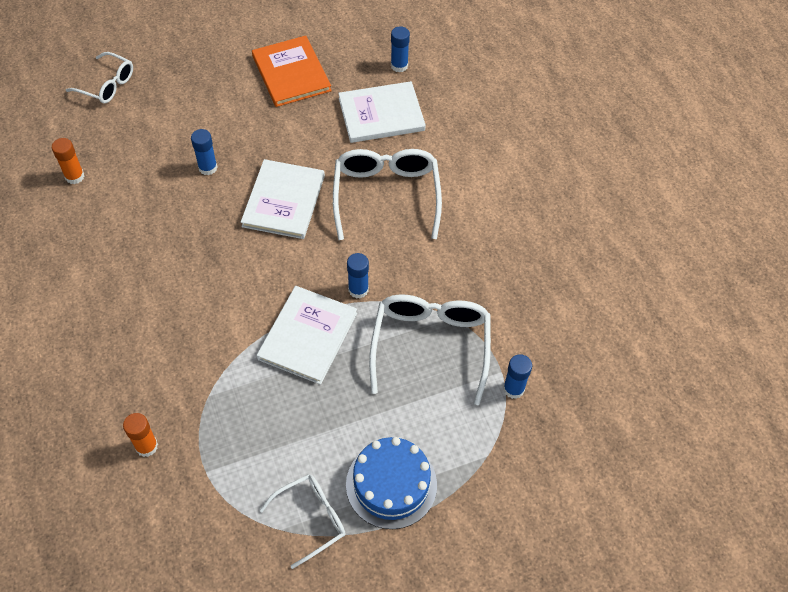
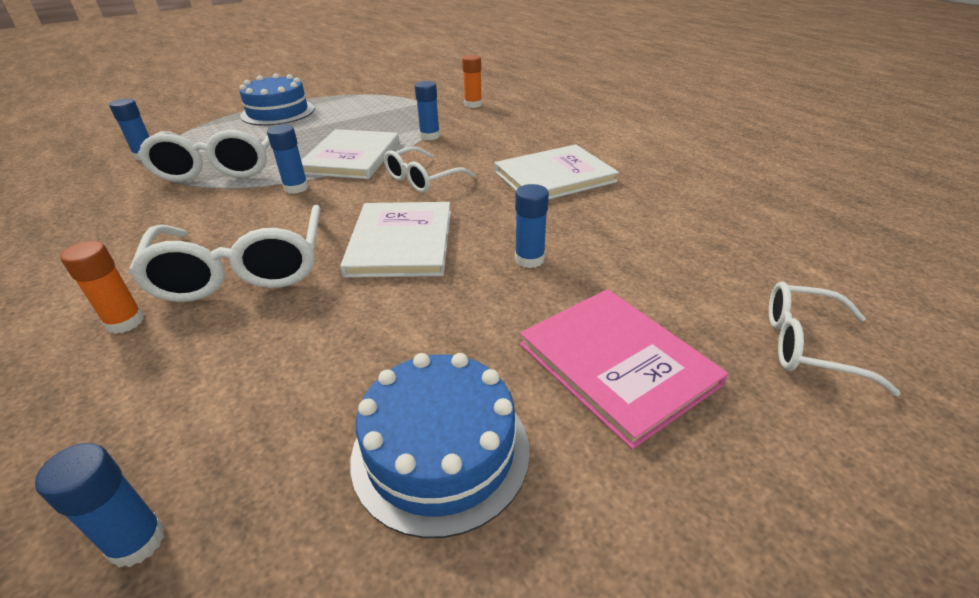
camera: 170 degrees right, 20 degrees down
(74, 176) = (704, 223): orange glue stick -> orange glue stick (125, 322)
(201, 93) = (617, 364): none -> pink book
(223, 365) = (430, 136): none -> blue glue stick
(291, 73) = (440, 451): orange book -> blue cake
(311, 519) = (340, 98): white glasses -> white glasses (422, 179)
(381, 114) = (223, 392): white book -> white book (554, 177)

